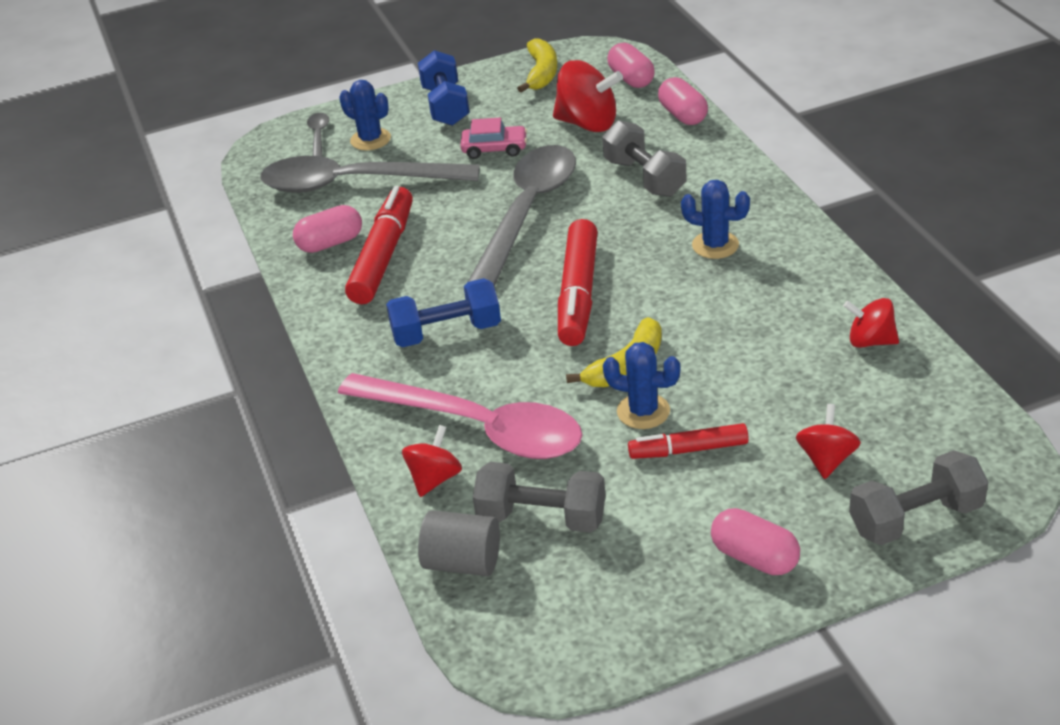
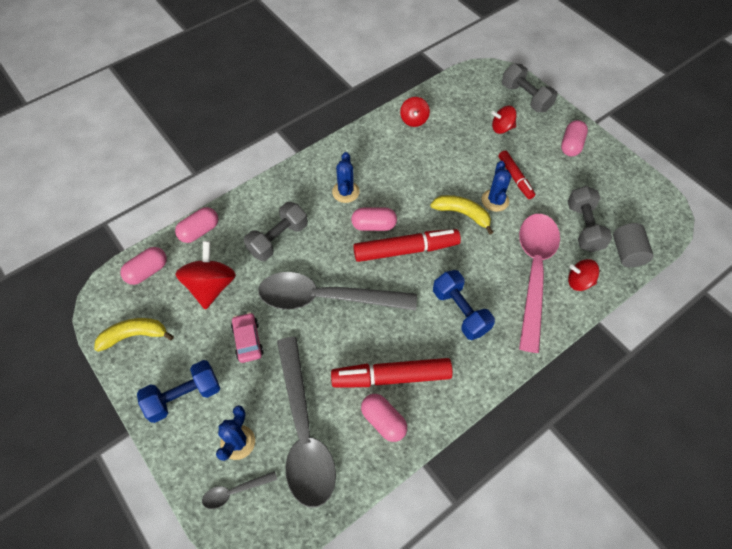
camera: 110 degrees left, 20 degrees up
(637, 267) = (374, 225): none -> pink capsule

